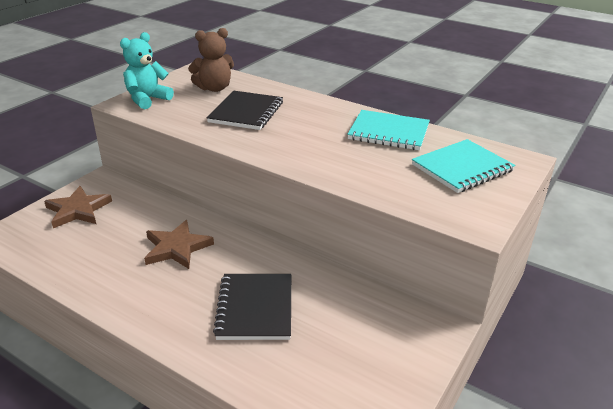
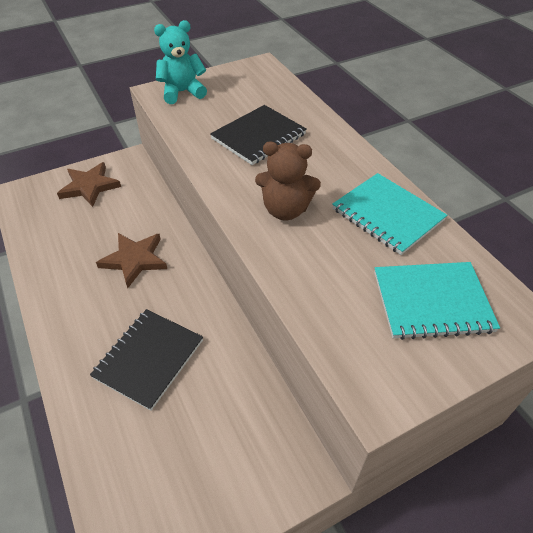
camera: 30 degrees right, 15 degrees up
(214, 88) = (254, 95): brown teddy bear -> brown teddy bear (285, 210)

